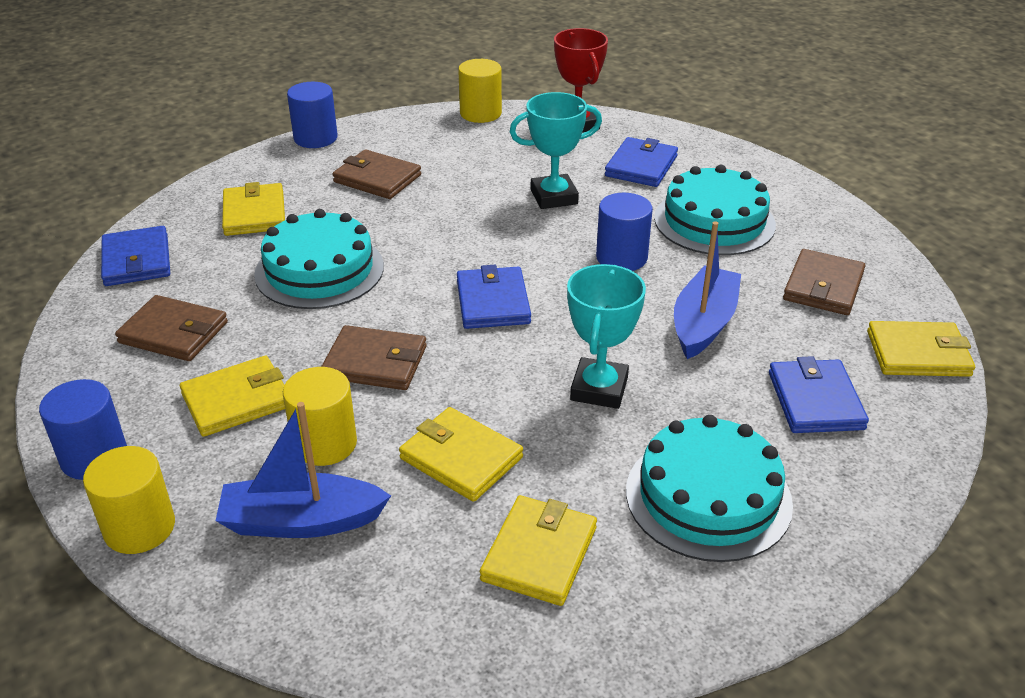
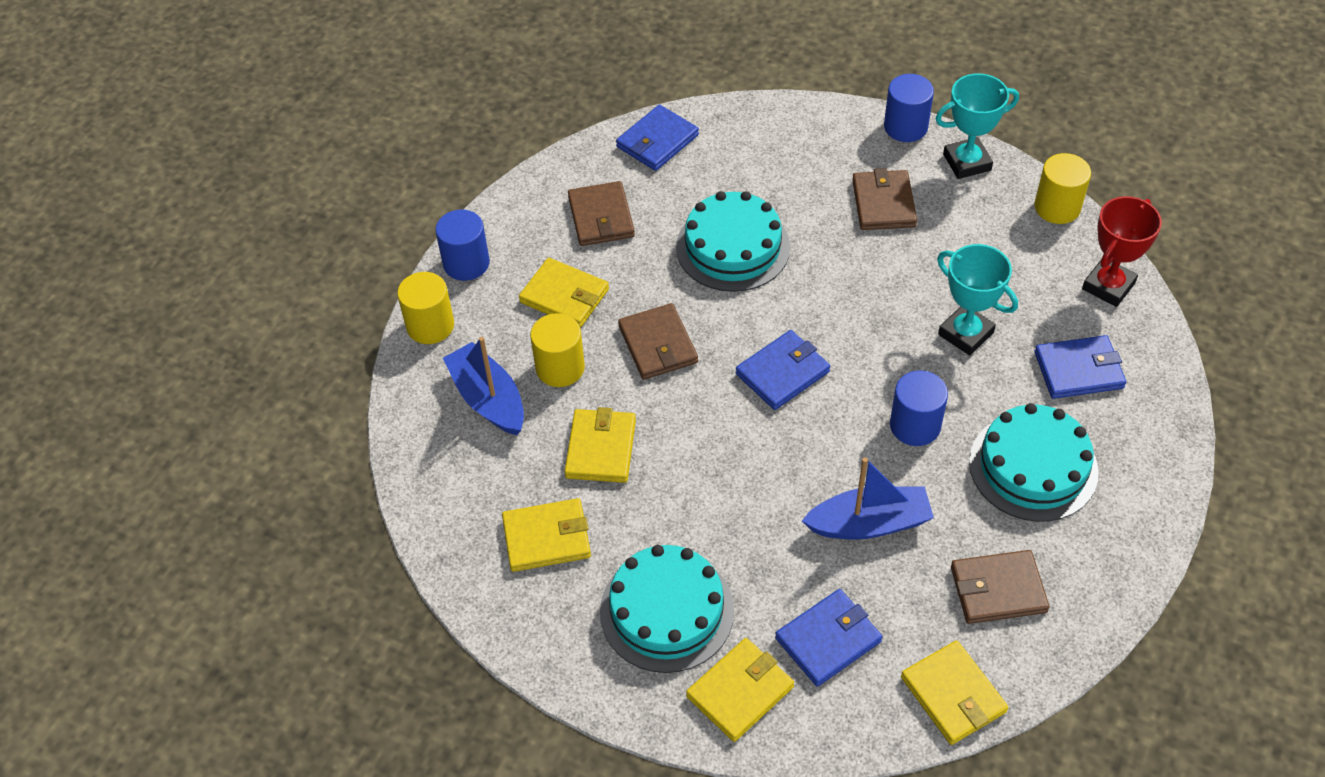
camera: 60 degrees right, 15 degrees up
(254, 213) = (768, 163): yellow wallet -> yellow wallet (740, 691)
(599, 389) = (732, 492): turquoise trophy -> turquoise trophy (967, 162)

